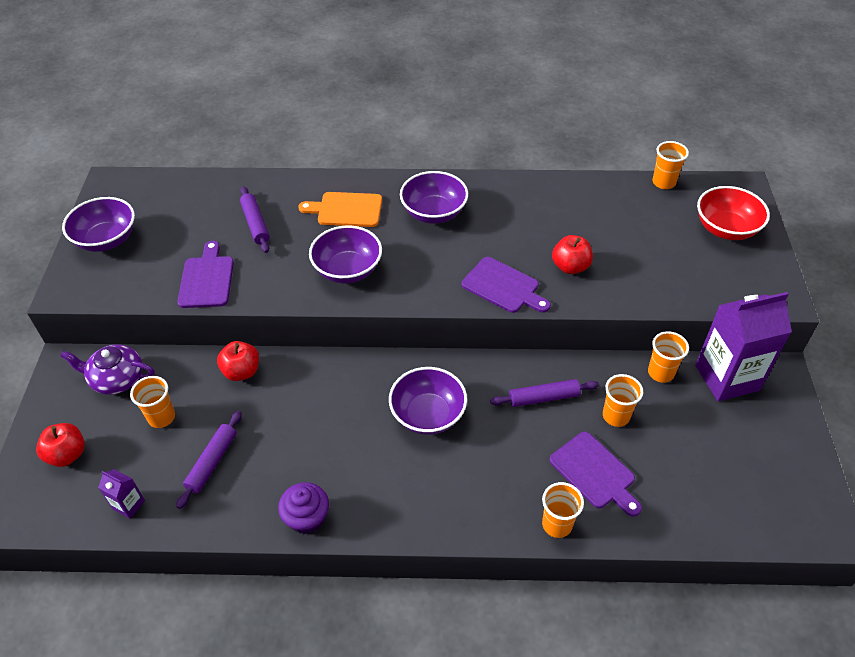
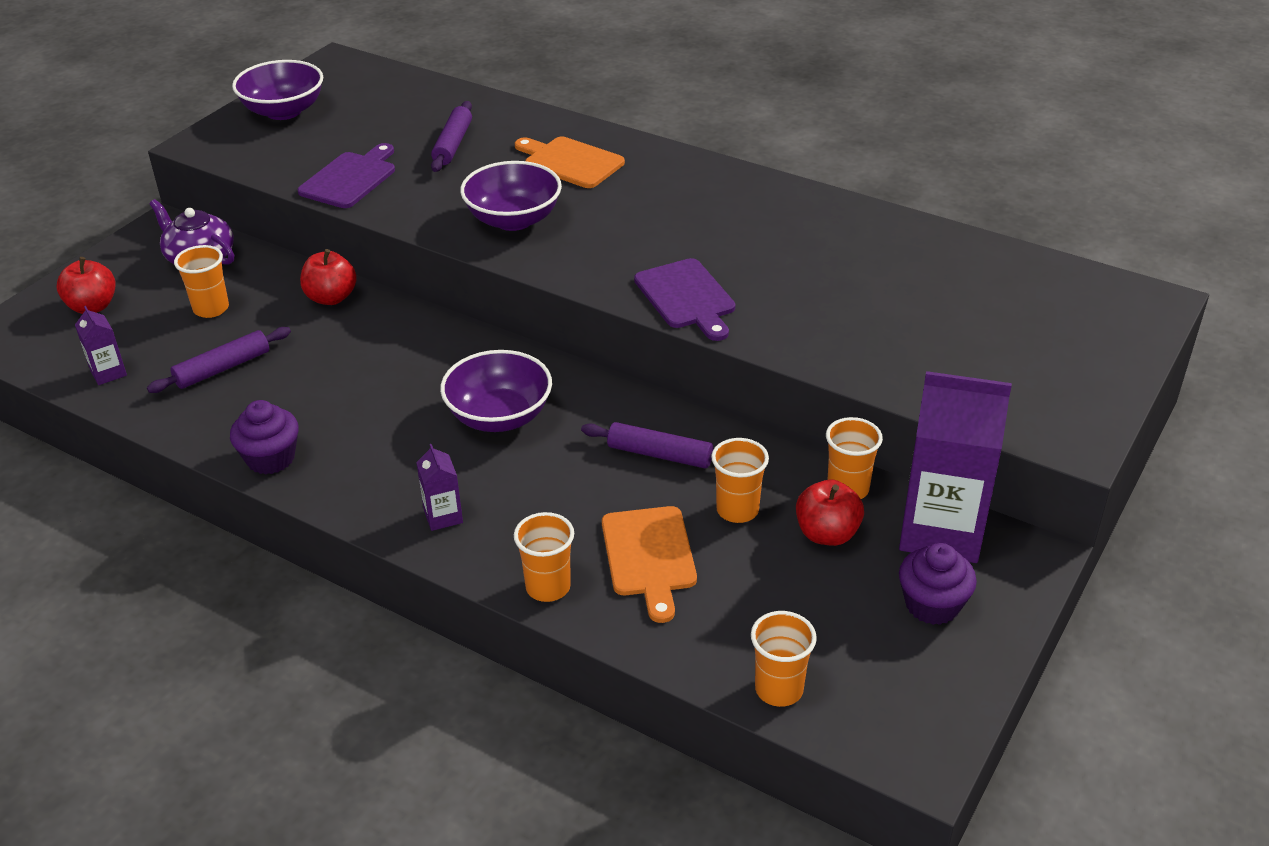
camera: 30 degrees right, 10 degrees down
(434, 212) = (675, 196): purple bowl -> none
(454, 506) = (443, 516): none -> purple carton
(570, 266) = (797, 306): red apple -> red apple (827, 534)
(595, 473) = (649, 556): purple cutting board -> orange cutting board
(663, 182) = (1031, 259): orange cup -> orange cup (779, 689)
(726, 228) = (1072, 338): red bowl -> none
(759, 429) = (932, 605): none -> purple cupcake

